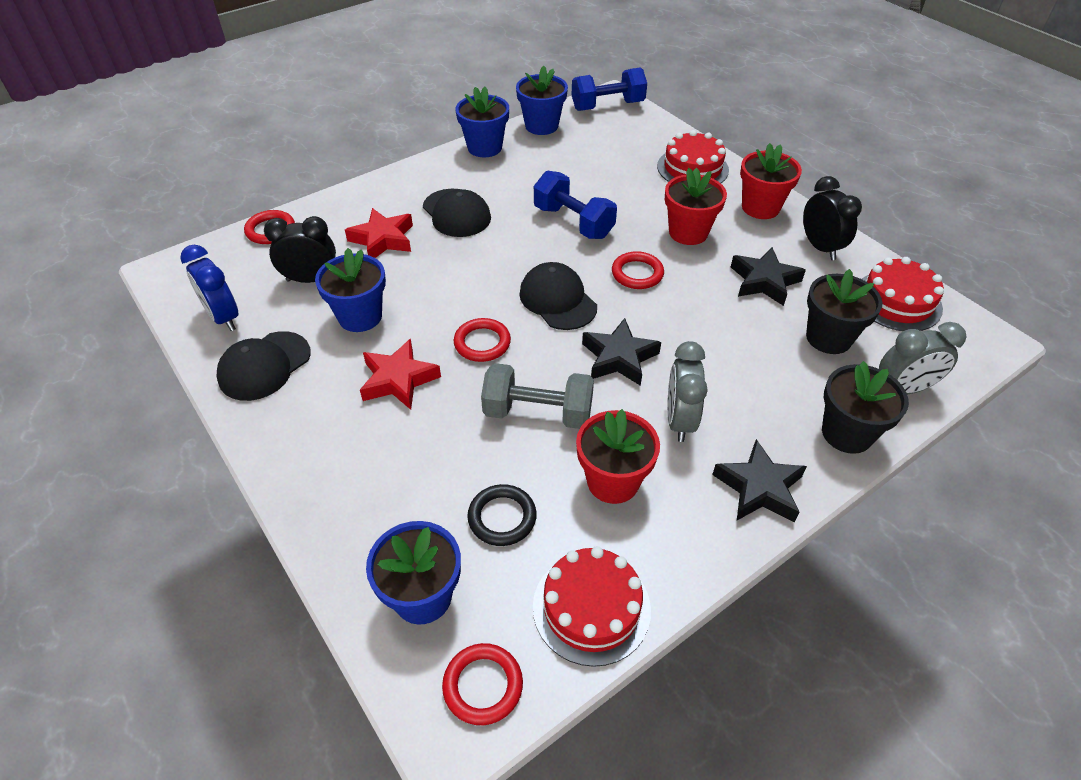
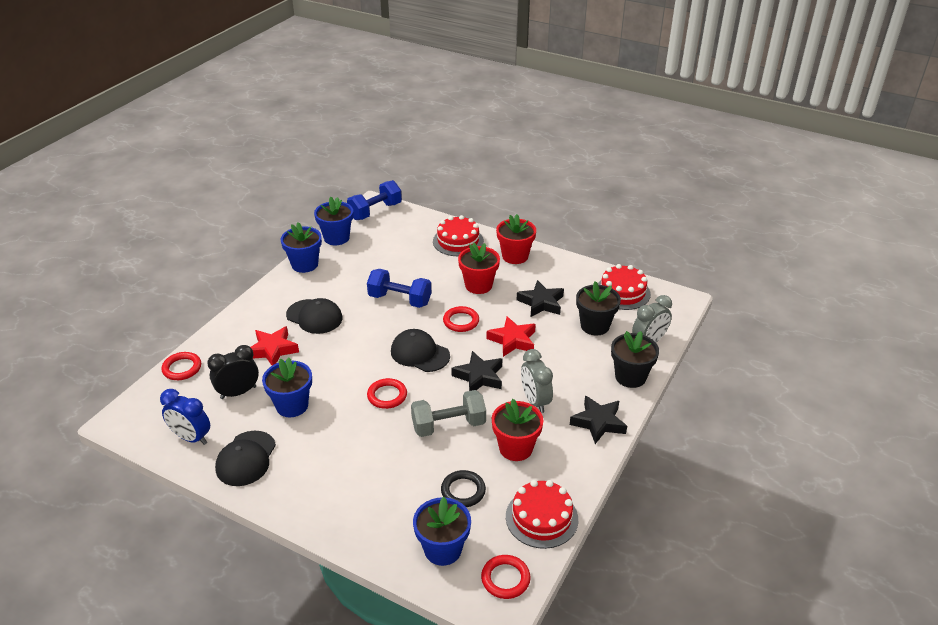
camera: 25 degrees left, 10 degrees down
(398, 379) = (346, 436): red star -> red star (512, 340)
(820, 247) = (563, 272): black clock -> none

